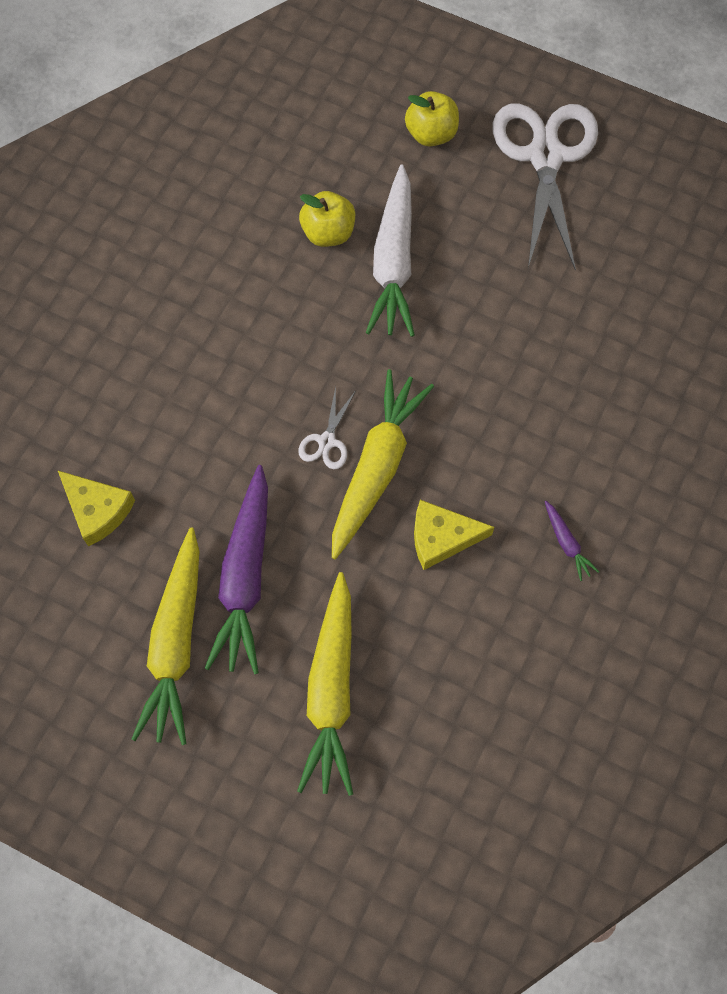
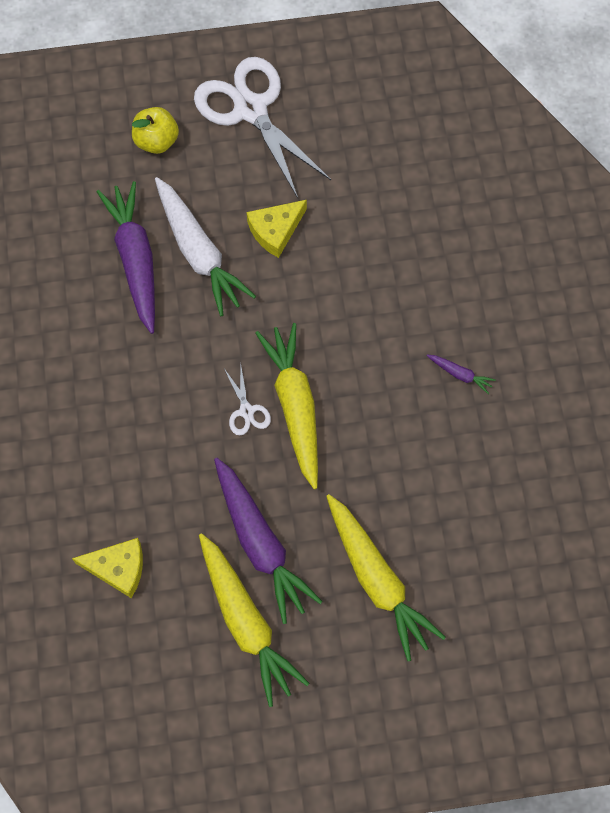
camera: 35 degrees left, 0 degrees up
(328, 233) = (135, 260): yellow apple -> purple carrot
(441, 537) = (375, 426): yellow cheese -> yellow cheese (275, 230)

